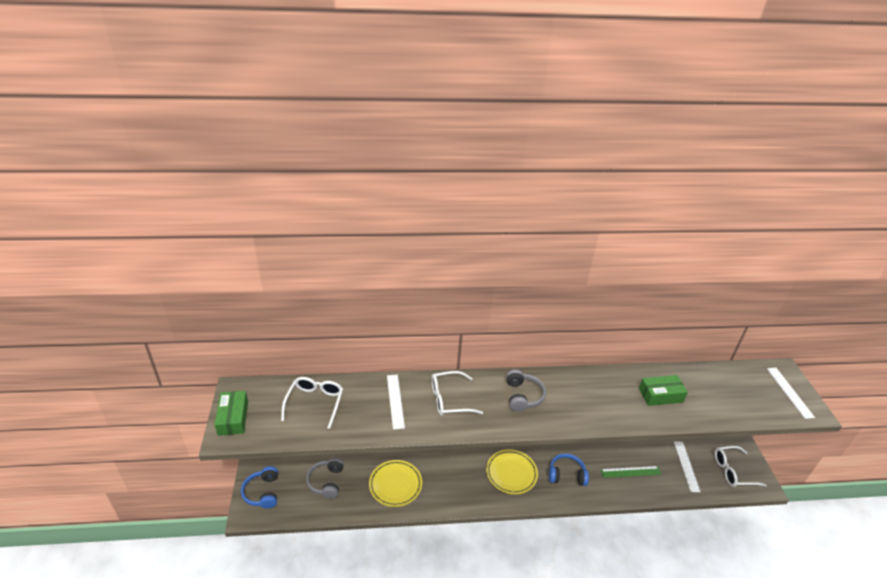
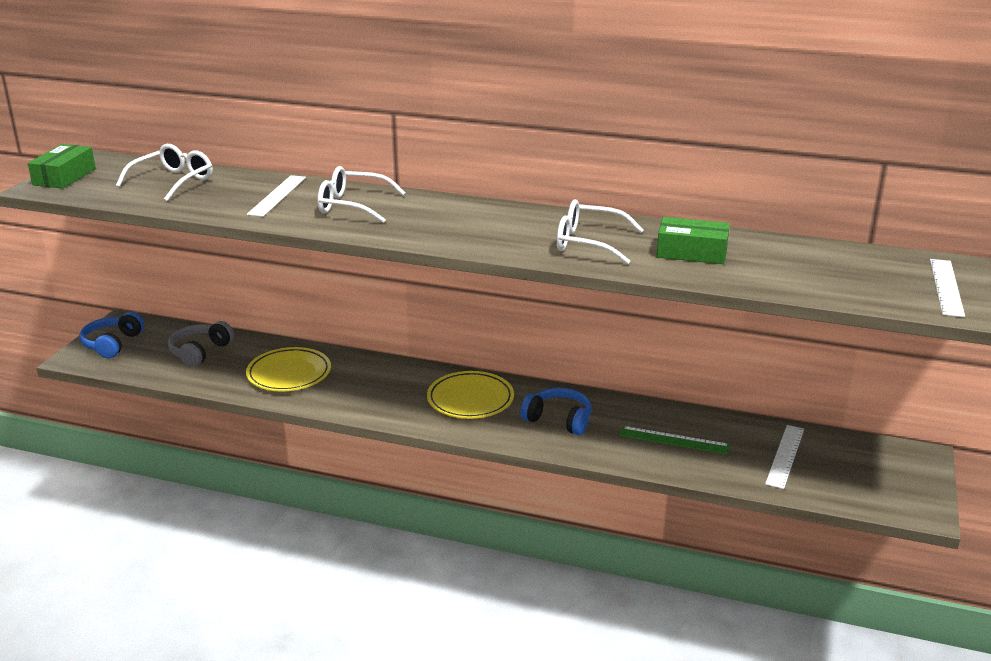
camera: 25 degrees right, 10 degrees down
(523, 396) = (463, 219): grey headphones -> none
(733, 471) = (873, 481): white glasses -> white glasses (589, 243)

